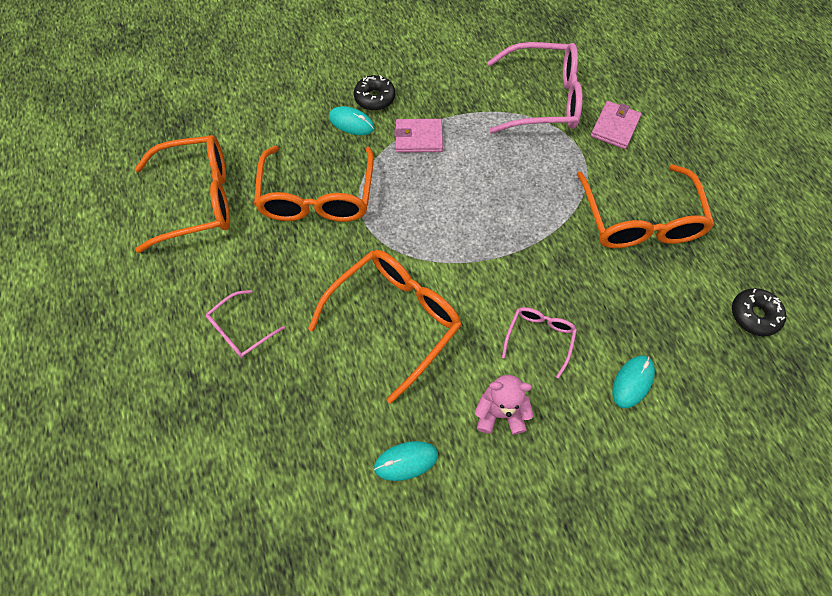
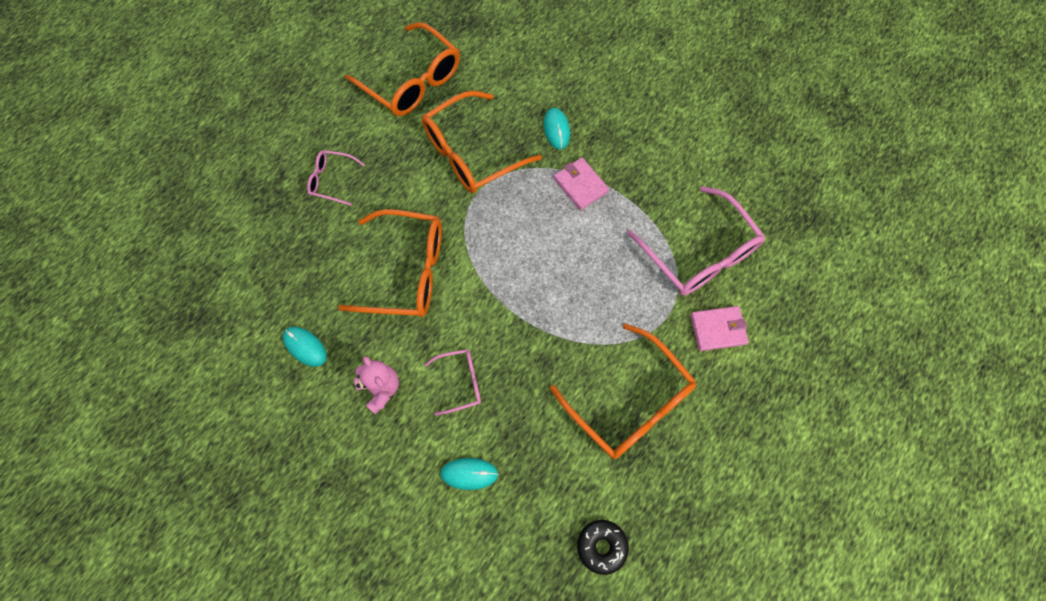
camera: 55 degrees right, 5 degrees up
(375, 98) = (594, 129): black donut -> none
(639, 220) = (630, 402): orange glasses -> orange glasses turned 90 degrees counterclockwise

